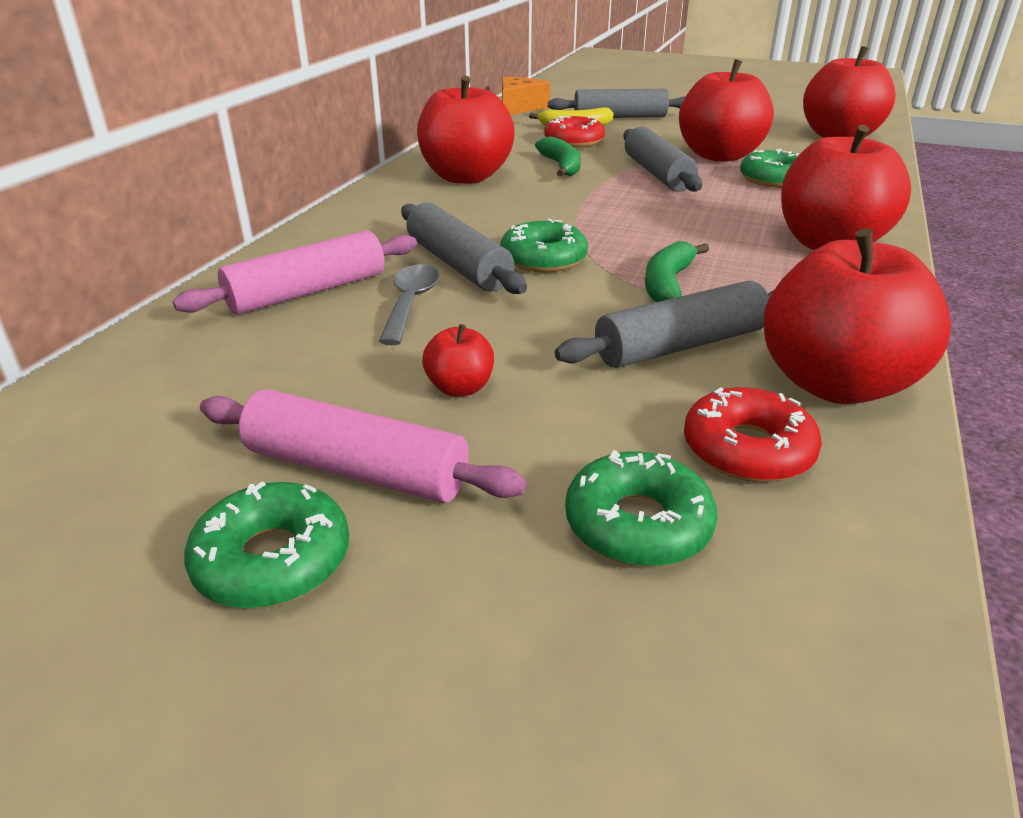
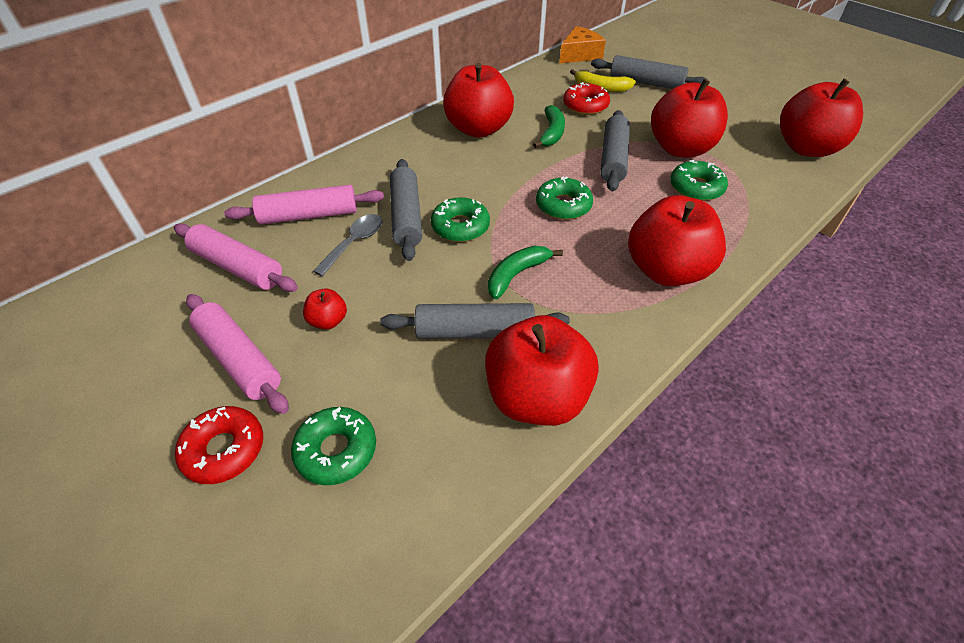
camera: 25 degrees right, 15 degrees up
(241, 368) = (237, 267): none -> pink rolling pin
(273, 560) = (168, 401): green donut -> green donut (563, 205)
(747, 449) = (437, 425): red donut -> red donut (224, 449)

